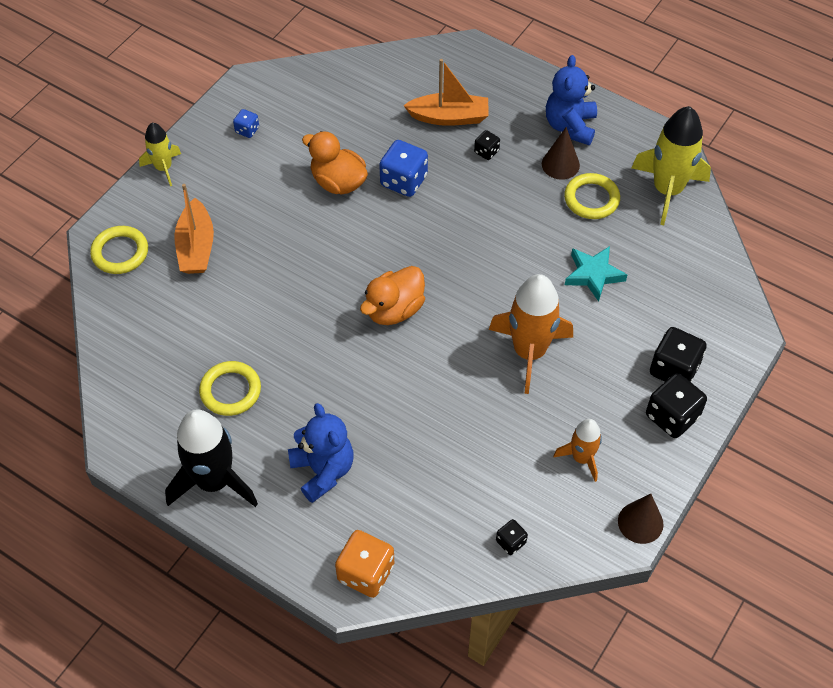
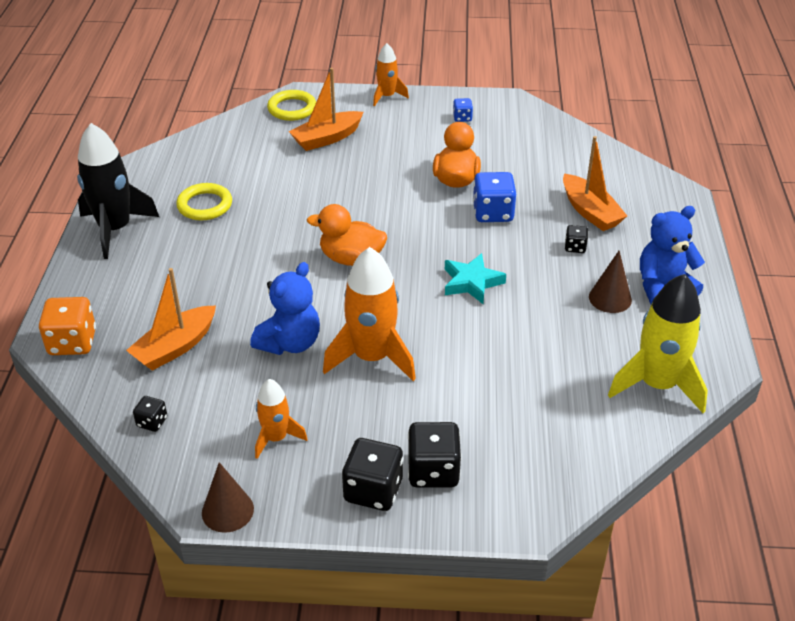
camera: 60 degrees right, 15 degrees down
(163, 168) = (387, 96): yellow rocket -> orange rocket
(323, 471) = (159, 281): blue teddy bear -> blue teddy bear (290, 343)
(426, 491) = (175, 347): none -> orange boat
(591, 199) = (590, 334): yellow ring -> none
(593, 275) = (499, 368): turquoise star -> turquoise star (471, 282)

